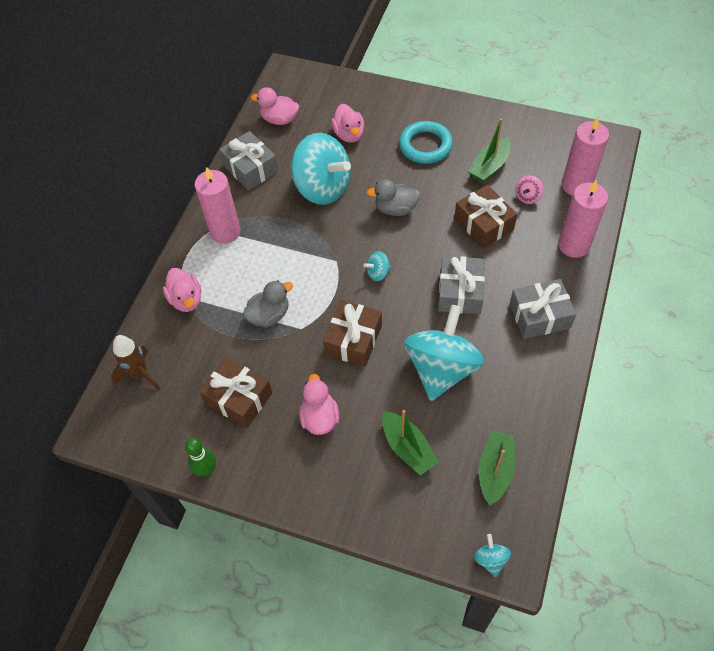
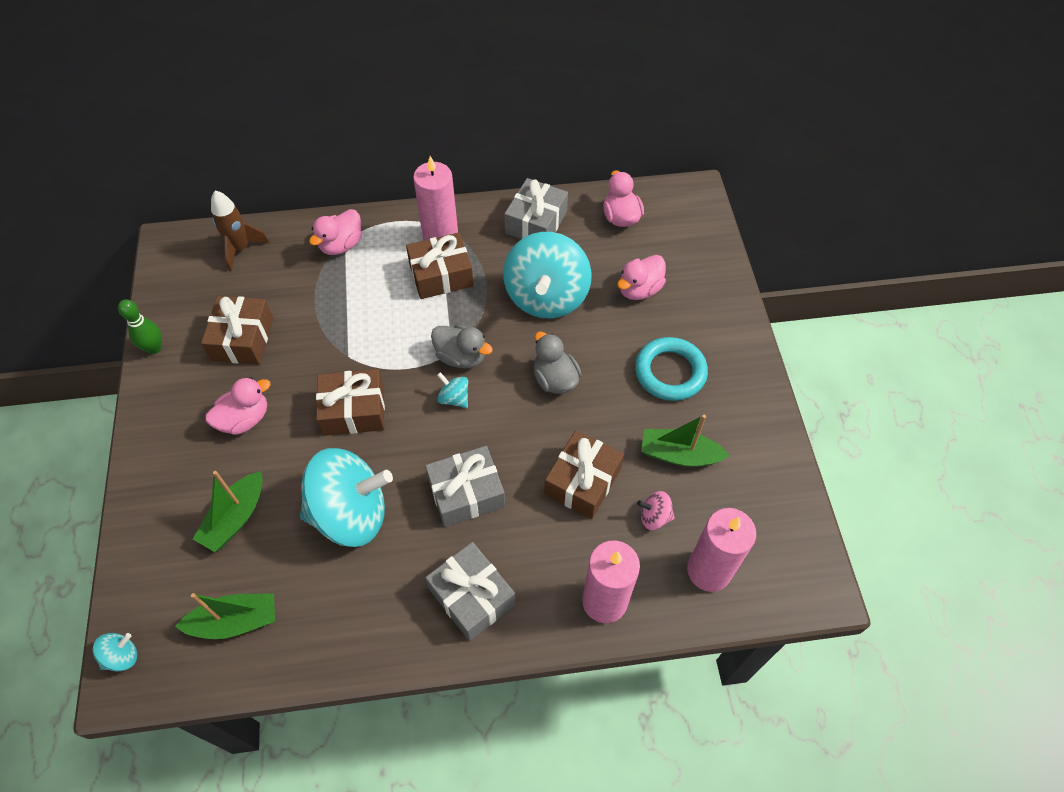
camera: 60 degrees right, 0 degrees up
(261, 243) = (441, 275): none -> brown gift
(269, 315) = (352, 321): grey duck -> grey duck (461, 357)

